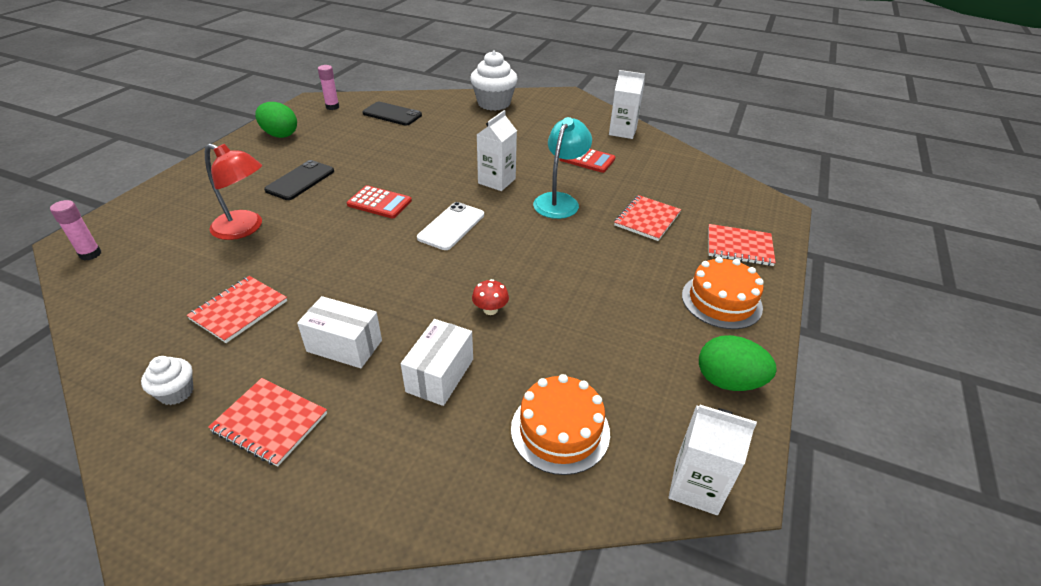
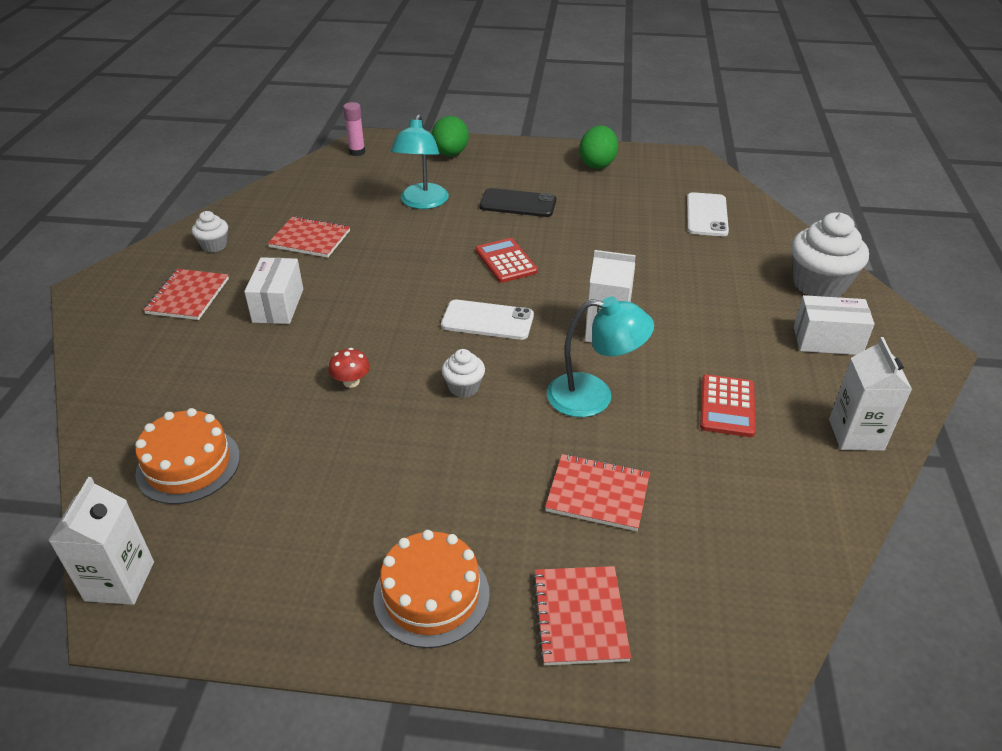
camera: 75 degrees right, 0 degrees up
(245, 228) = (422, 203): red lamp -> turquoise lamp
(332, 107) = (686, 173): pink glue stick -> none
(379, 203) = (506, 261): red calculator -> red calculator turned 150 degrees clockwise
(392, 114) = (706, 215): black phone -> white phone
(440, 375) = (250, 370): white box -> white box (827, 341)
(525, 252) = (464, 387): none -> white cupcake
(728, 381) = (274, 607): green egg -> green egg (450, 154)

